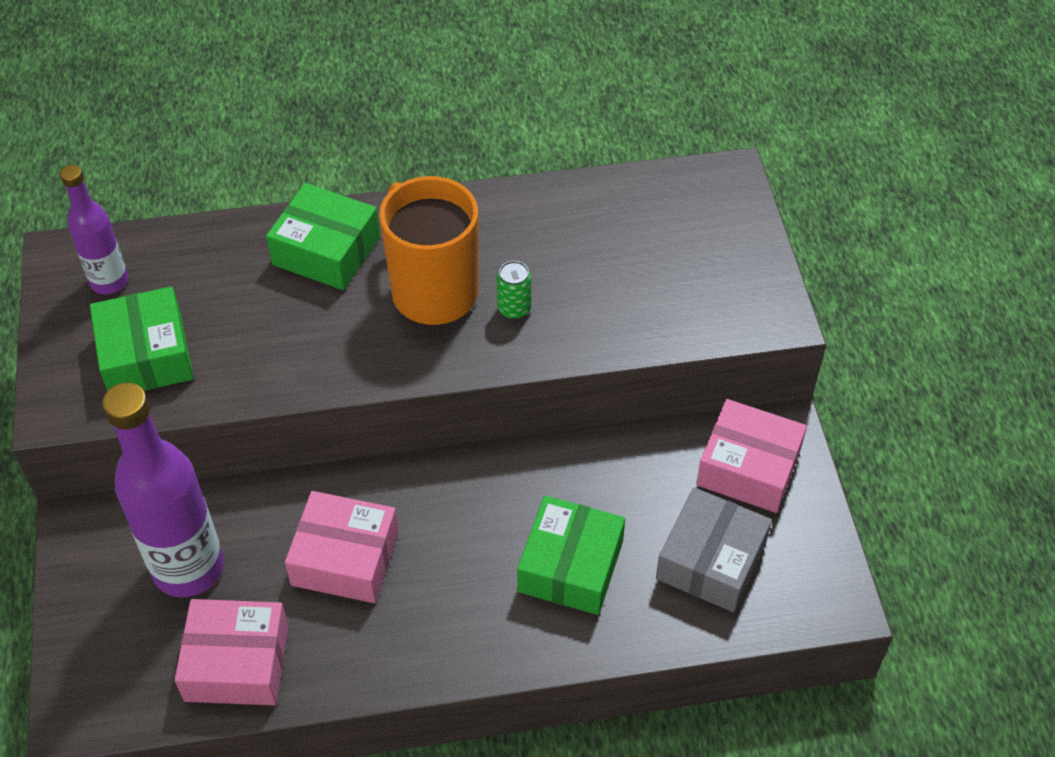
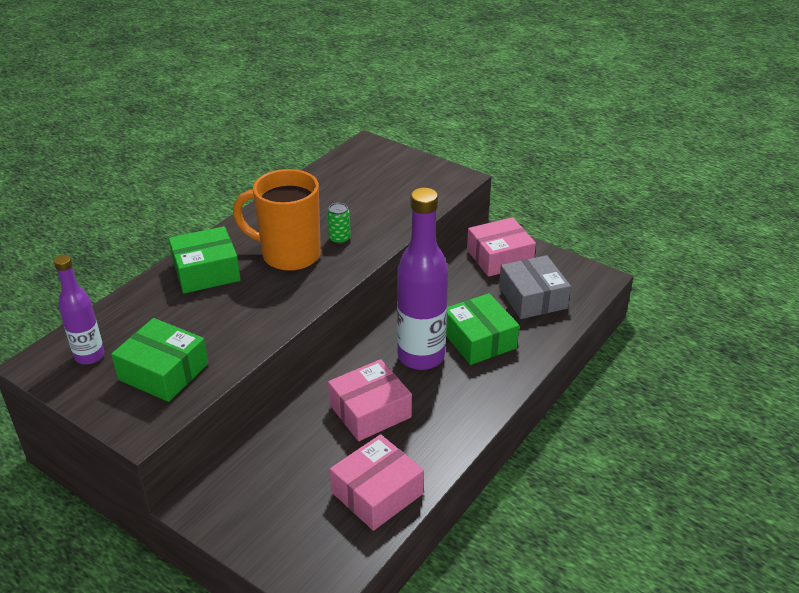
camera: 45 degrees left, 15 degrees down
(188, 568) = (291, 475): purple bottle -> purple bottle (421, 356)

